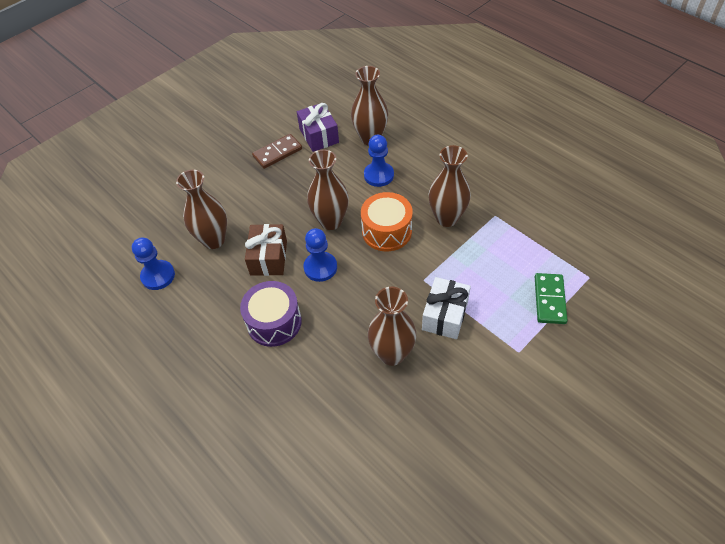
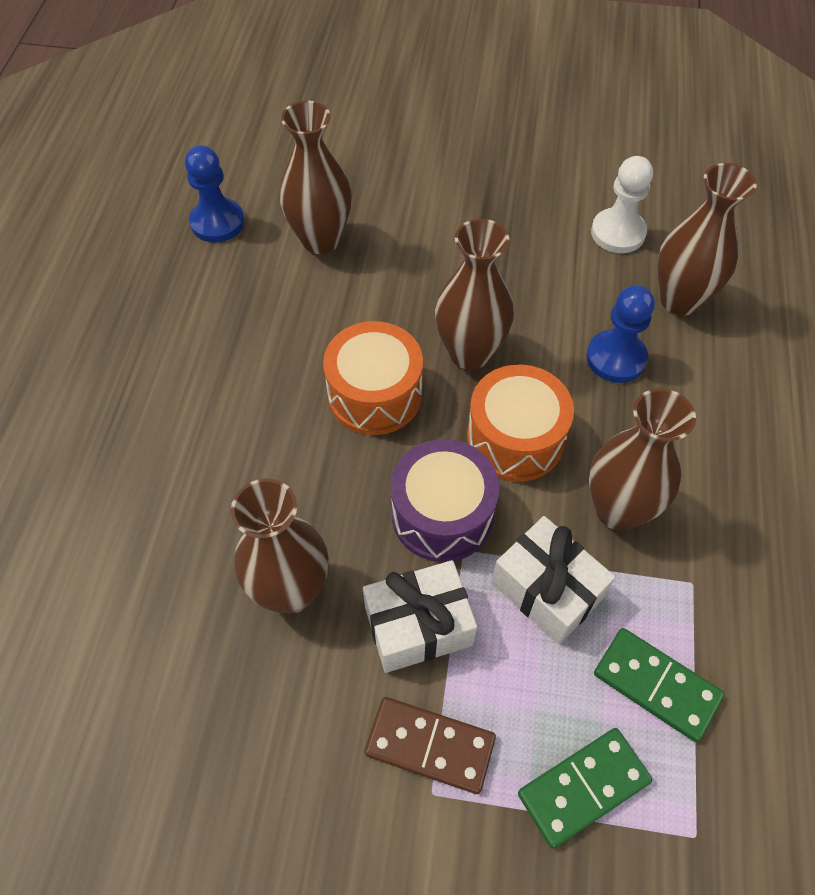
camera: 50 degrees right, 5 degrees up
(268, 258) = (341, 321): brown gift -> none
(274, 322) = (239, 399): purple drum -> purple drum (442, 514)
(277, 153) = (536, 206): brown domino -> brown domino (430, 745)
(319, 136) = (618, 233): purple gift -> white pawn
(320, 267) = (375, 394): blue pawn -> orange drum
(463, 262) = (547, 590): none -> white gift
(526, 252) = (656, 685): none -> green domino

